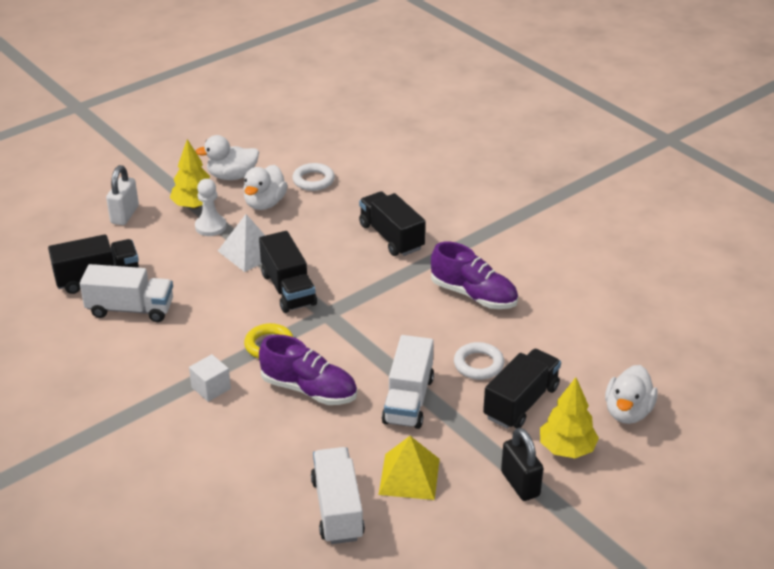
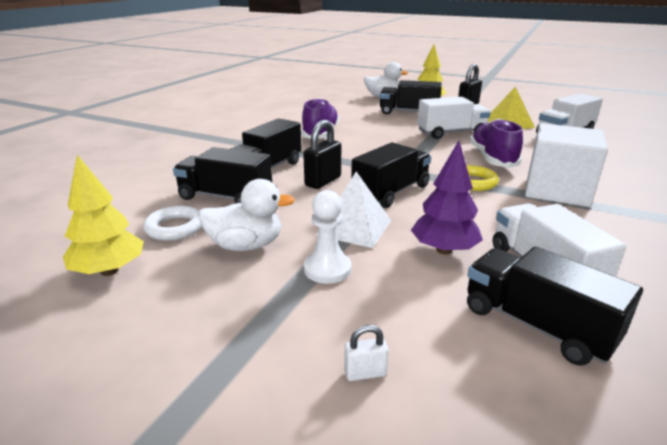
camera: 115 degrees left, 10 degrees down
(125, 215) = (365, 373): white padlock -> white padlock, size x0.53
(187, 279) = (444, 250): none -> purple tree
(194, 205) = (285, 302): yellow tree -> yellow tree (109, 271)
(211, 388) = (557, 190): white cube -> white cube, size x2.10
(232, 176) = (184, 293): white duck -> none
(339, 260) = (323, 181): none -> black padlock
(347, 206) = (225, 197): none -> black truck
(478, 364) = (391, 124): white ring -> none

